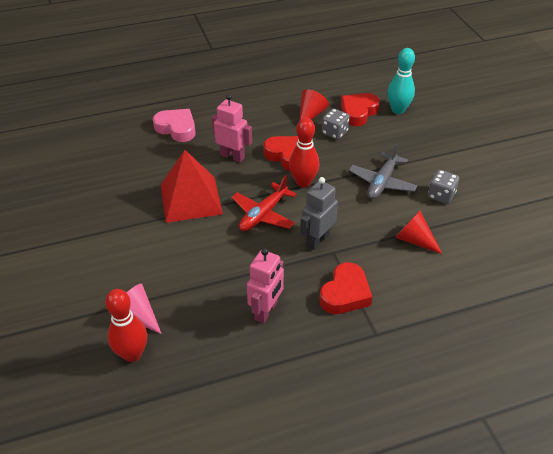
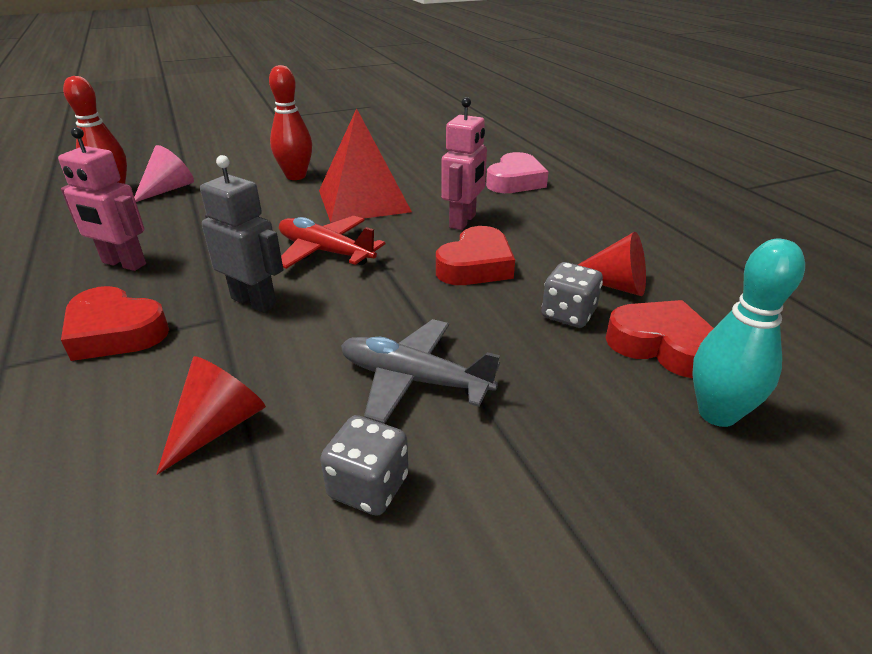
camera: 85 degrees right, 10 degrees down
(303, 182) = (406, 283): red bowling pin -> red bowling pin (296, 176)

